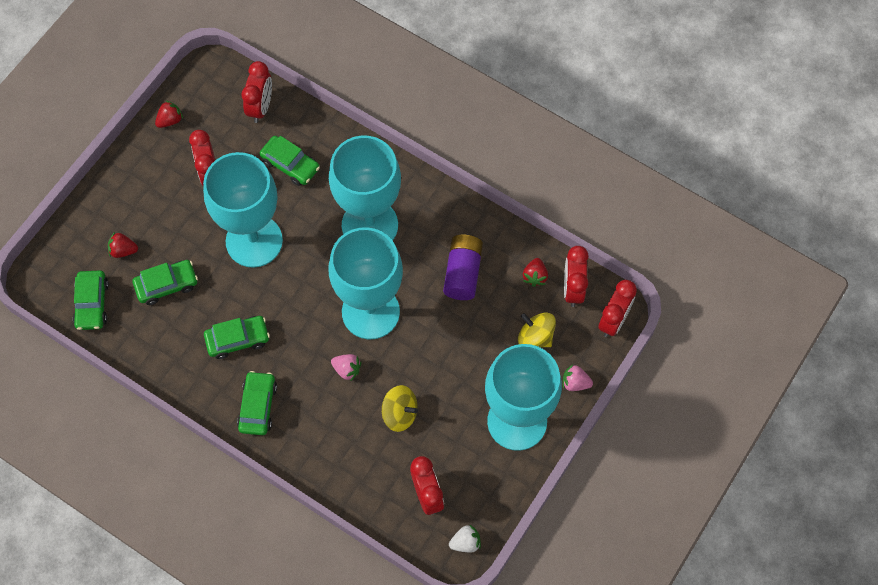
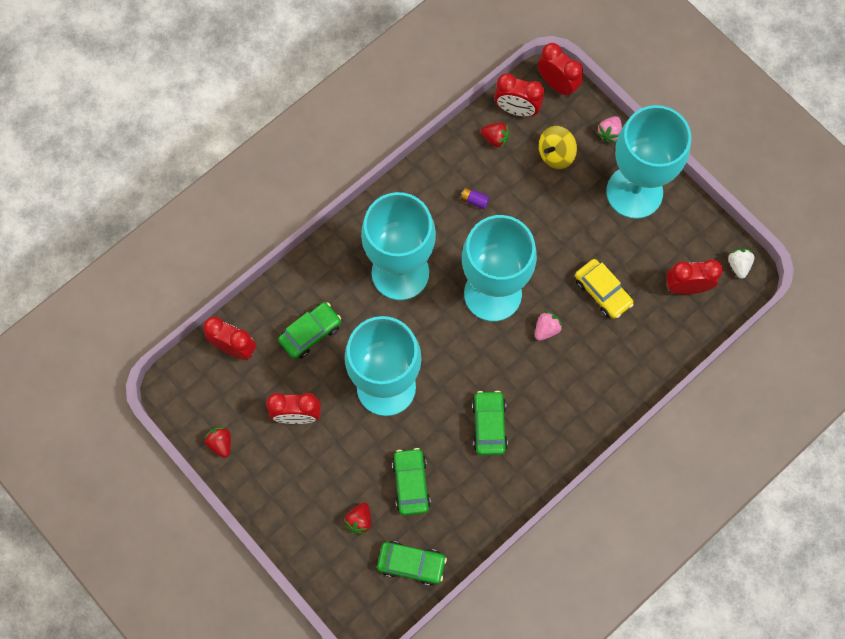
camera: 75 degrees left, 5 degrees up
(258, 406) = (564, 421): green car -> none
(400, 413) = (602, 292): yellow spinning top -> yellow car
(463, 273) = (474, 200): purple battery -> purple battery, size x0.45

